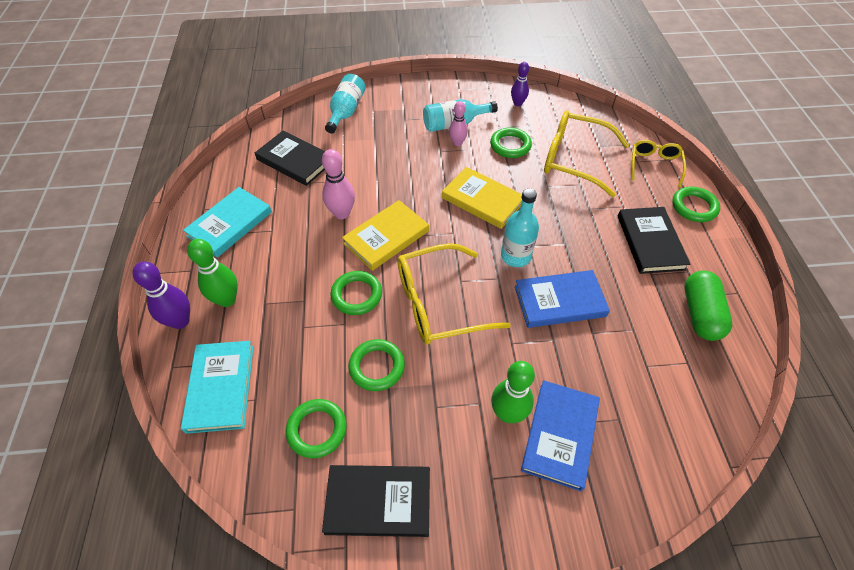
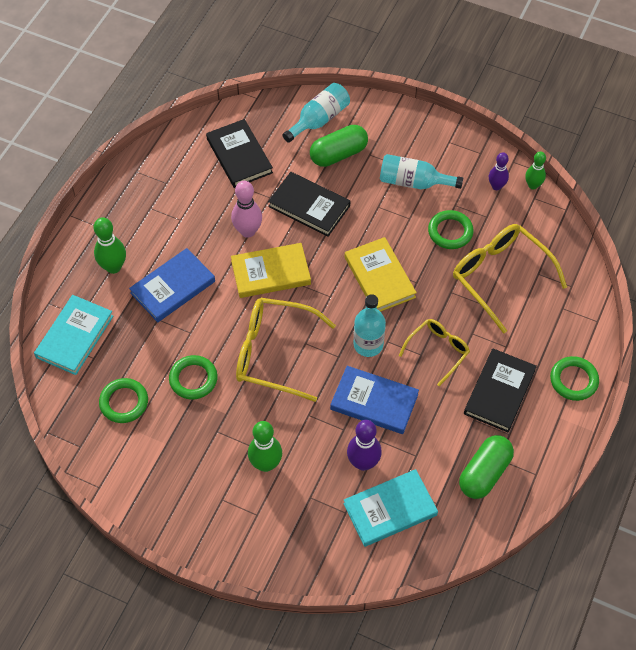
camera: 30 degrees right, 5 degrees up
(180, 321) = (71, 268): purple bowling pin -> purple bowling pin (363, 463)
(230, 224) = (150, 197): turquoise book -> turquoise book (390, 509)
(356, 295) = (214, 313): green ring -> none
(378, 501) = (136, 471): black book -> black book (309, 206)
(380, 128) = (338, 154): none -> green capsule
(457, 143) = (401, 205): pink bowling pin -> none
(542, 93) = (533, 185): none -> green bowling pin
(560, 435) = (292, 499): blue book -> blue book (173, 287)
(654, 166) = (575, 321): yellow glasses -> yellow glasses (437, 351)

